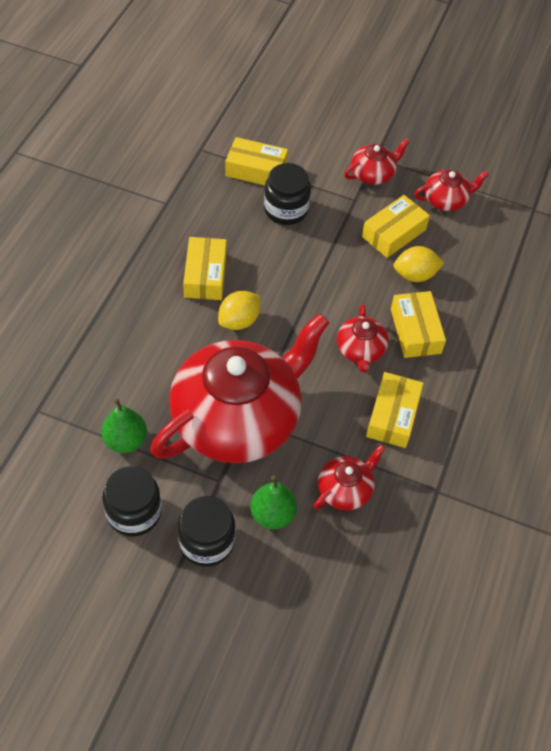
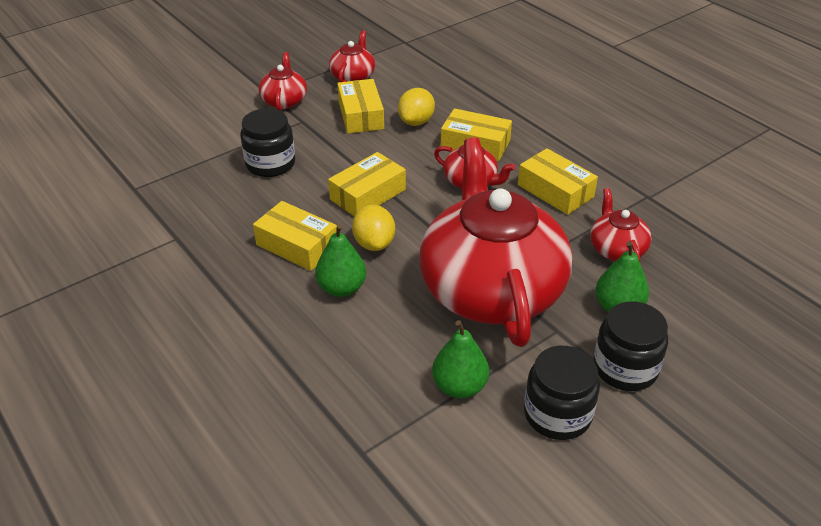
camera: 55 degrees left, 15 degrees down
(178, 325) = (342, 288): none -> green pear
(256, 170) = (203, 163): yellow box -> yellow box (368, 194)

